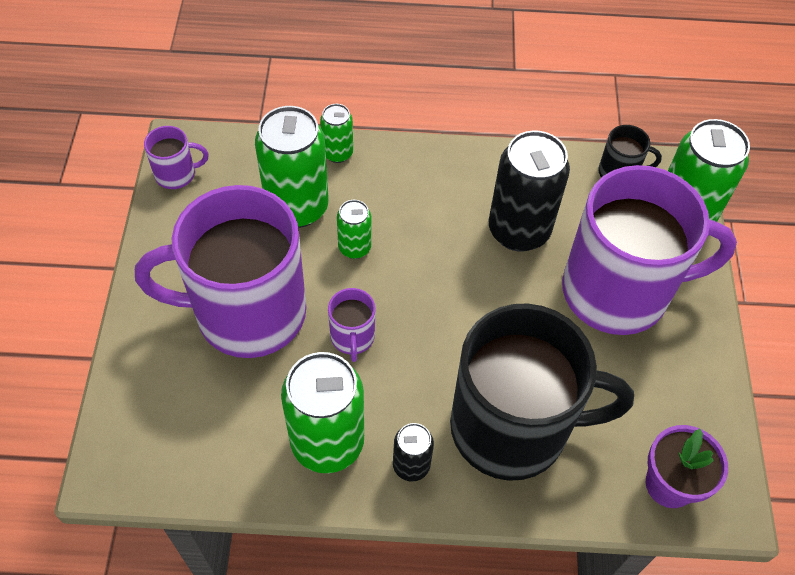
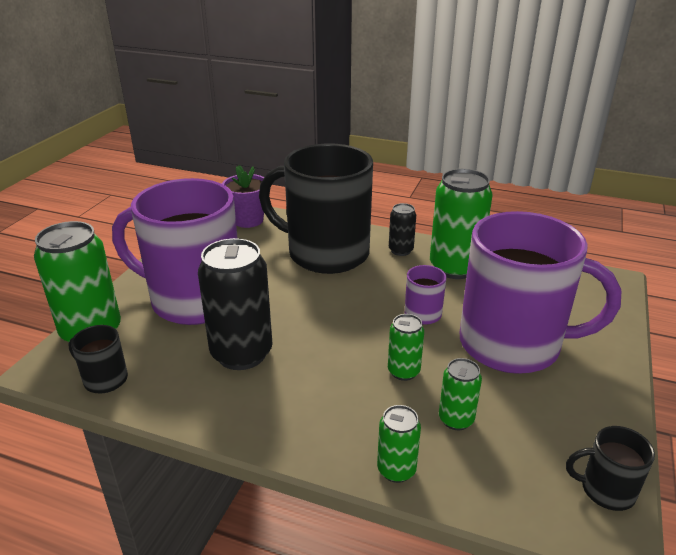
camera: 160 degrees left, 25 degrees down
(177, 174) = (606, 490): purple mug -> black mug
(297, 207) = (456, 419): green can -> green can, size x0.51

